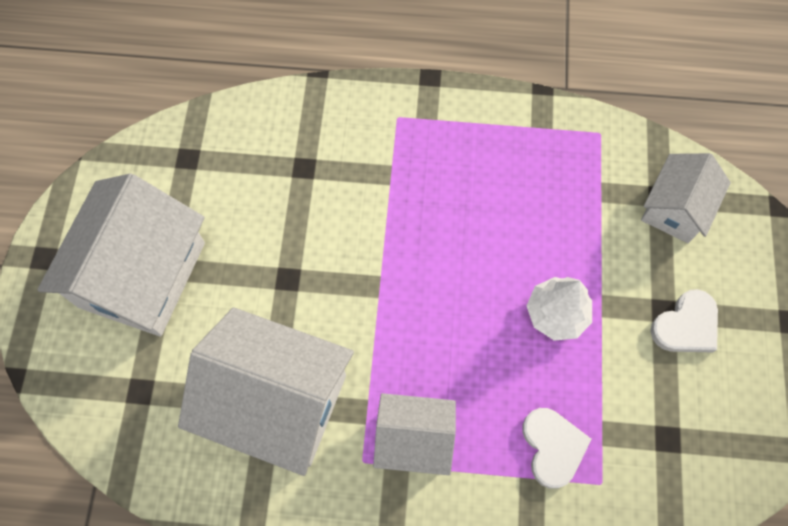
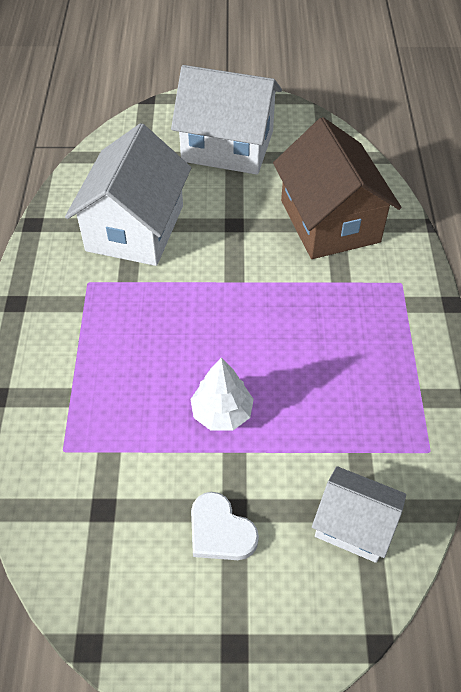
camera: 85 degrees right, 15 degrees down
(298, 172) = (329, 221): none -> brown house
(414, 438) = (105, 312): white house -> none
(552, 447) = (96, 411): white heart -> none

